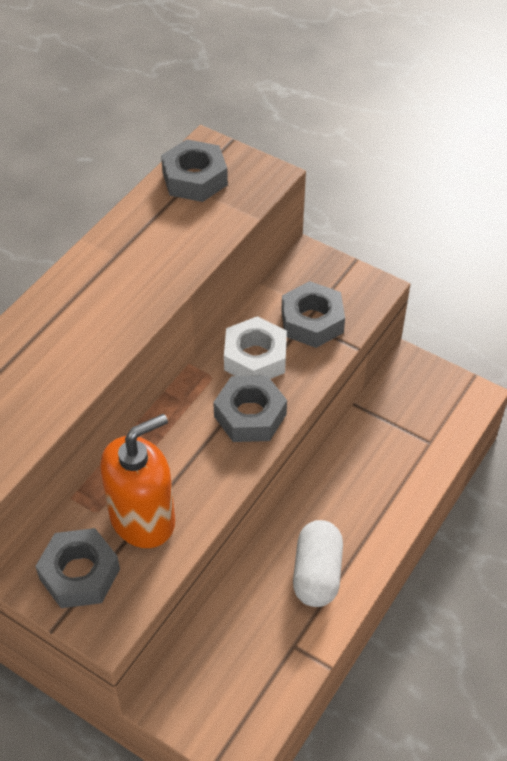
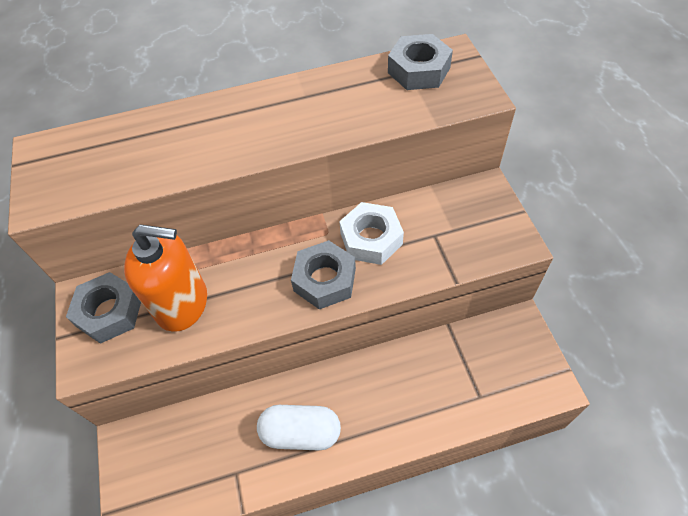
camera: 45 degrees right, 5 degrees up
(312, 321) = (440, 238): grey nut -> none
(317, 573) = (301, 433): white capsule -> white capsule turned 45 degrees clockwise

